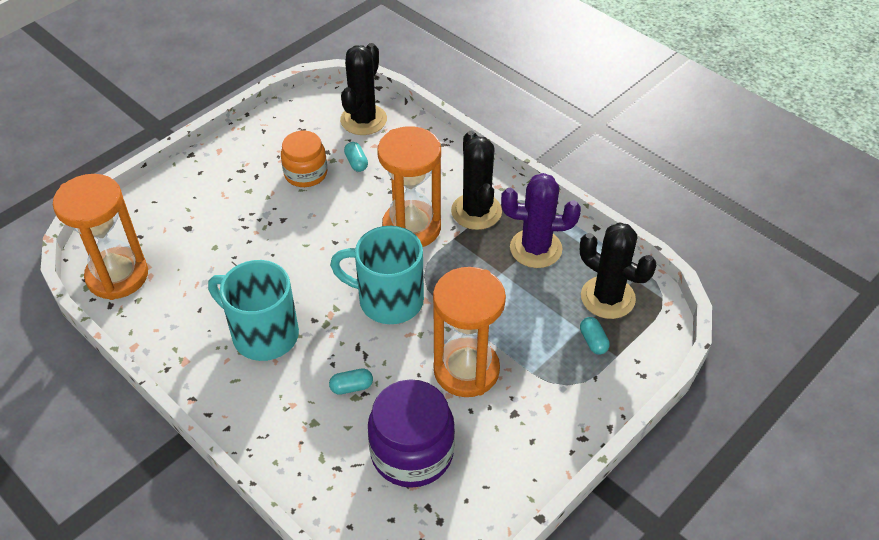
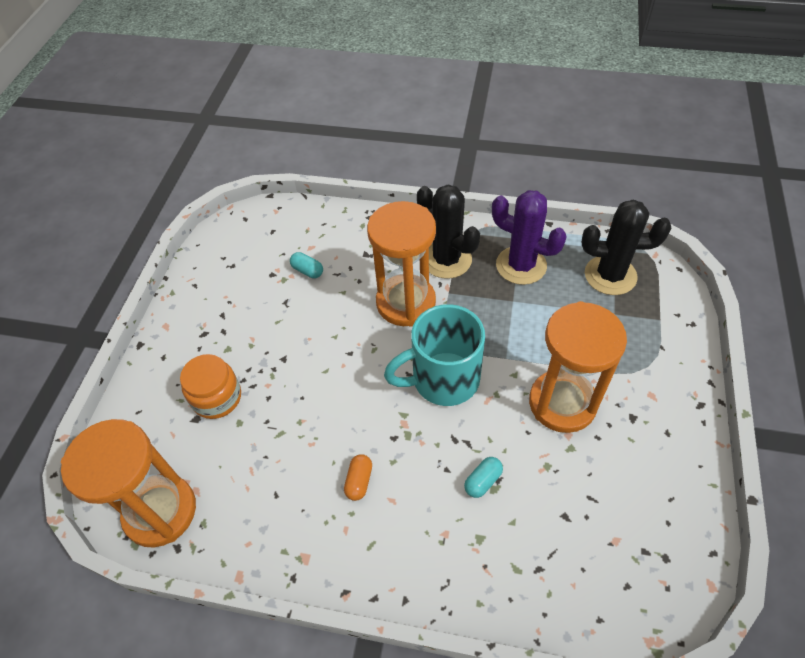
camera: 30 degrees left, 5 degrees up
(263, 334) = (359, 481): turquoise mug -> orange capsule
(306, 173) = (269, 304): orange jar -> orange jar (217, 398)
(363, 120) = (281, 229): black cactus -> none
(412, 452) = (587, 509): purple jar -> none
(535, 248) = (521, 265): purple cactus -> purple cactus turned 60 degrees clockwise
(593, 341) = (633, 318): turquoise capsule -> none

